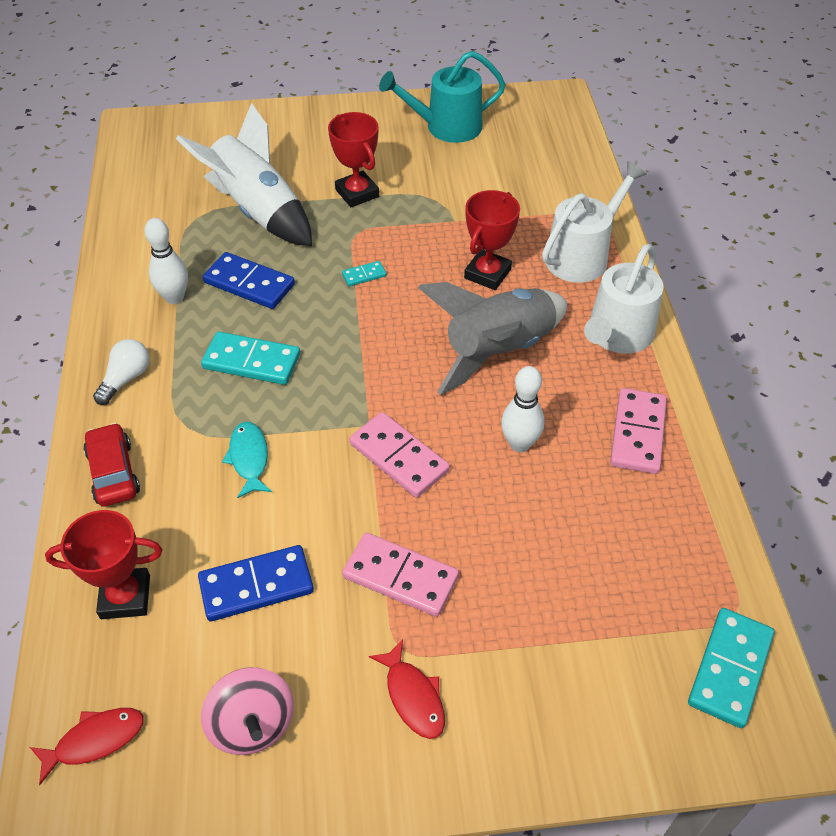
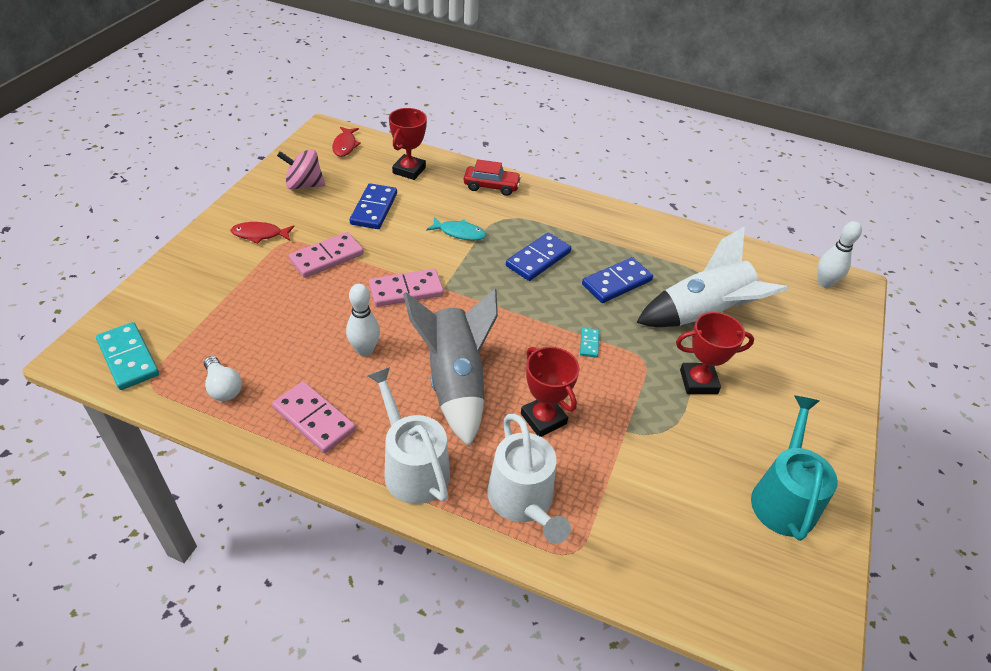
camera: 115 degrees right, 5 degrees down
(126, 379) = (560, 208): white light bulb -> white light bulb (223, 387)
(174, 297) = (623, 246): white bowling pin -> white bowling pin (824, 283)
(251, 361) = (538, 259): turquoise domino -> blue domino

